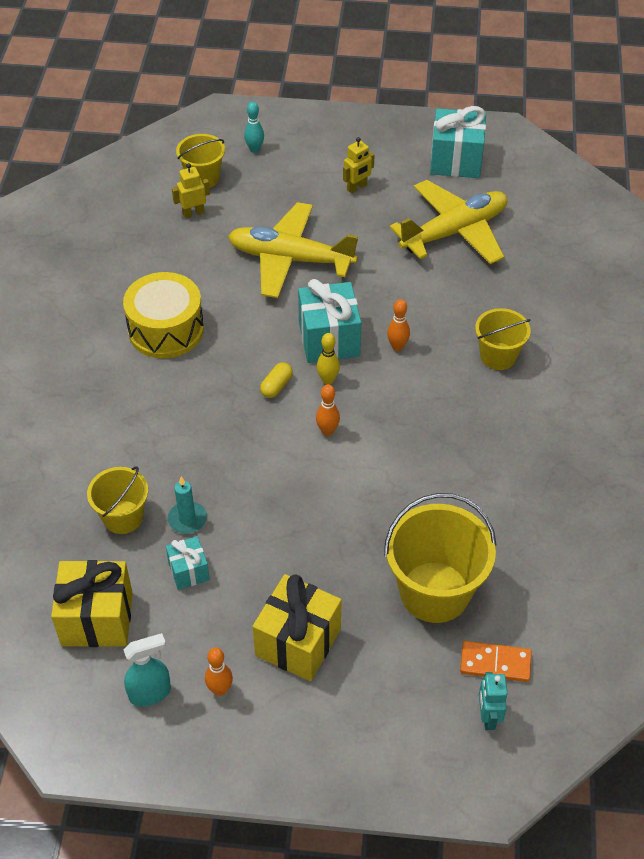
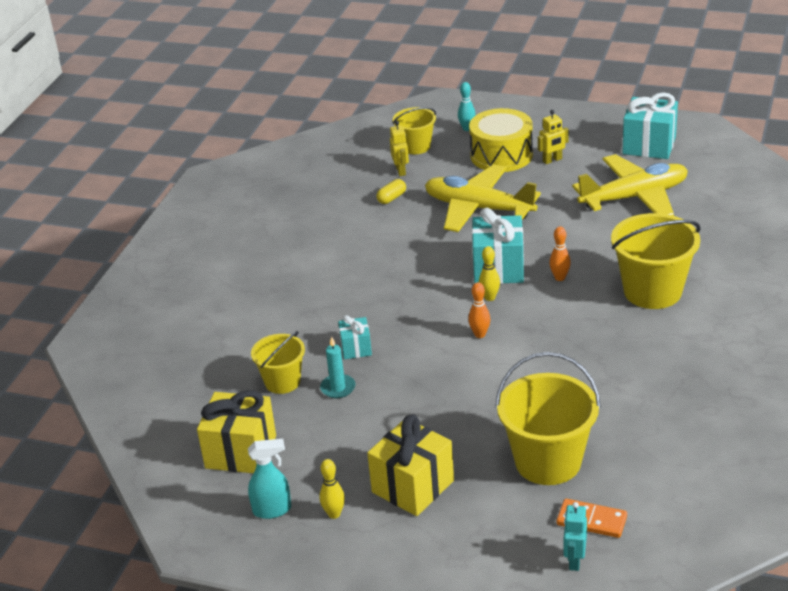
camera: 15 degrees right, 15 degrees down
(166, 330) = (355, 251): yellow drum -> yellow drum (501, 155)
(189, 571) = (329, 425): turquoise gift -> turquoise gift (356, 348)
(193, 213) = (401, 171): yellow robot -> yellow robot turned 90 degrees clockwise
(220, 689) = (334, 514): orange bowling pin -> yellow bowling pin
(276, 386) = (442, 299): yellow capsule -> yellow capsule (392, 198)
(498, 356) = (652, 291): yellow bucket -> yellow bucket, size x1.69

